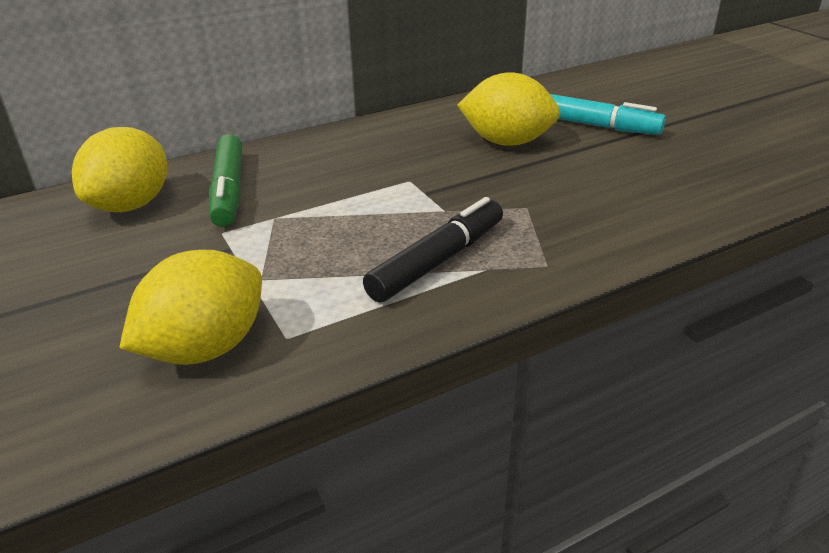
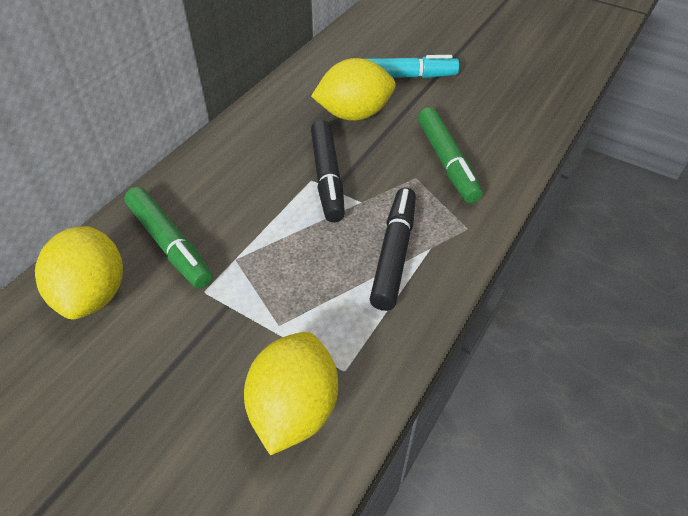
camera: 30 degrees left, 15 degrees up
(428, 182) = (327, 177): none -> black marker
(577, 204) = (447, 162): none -> green marker

